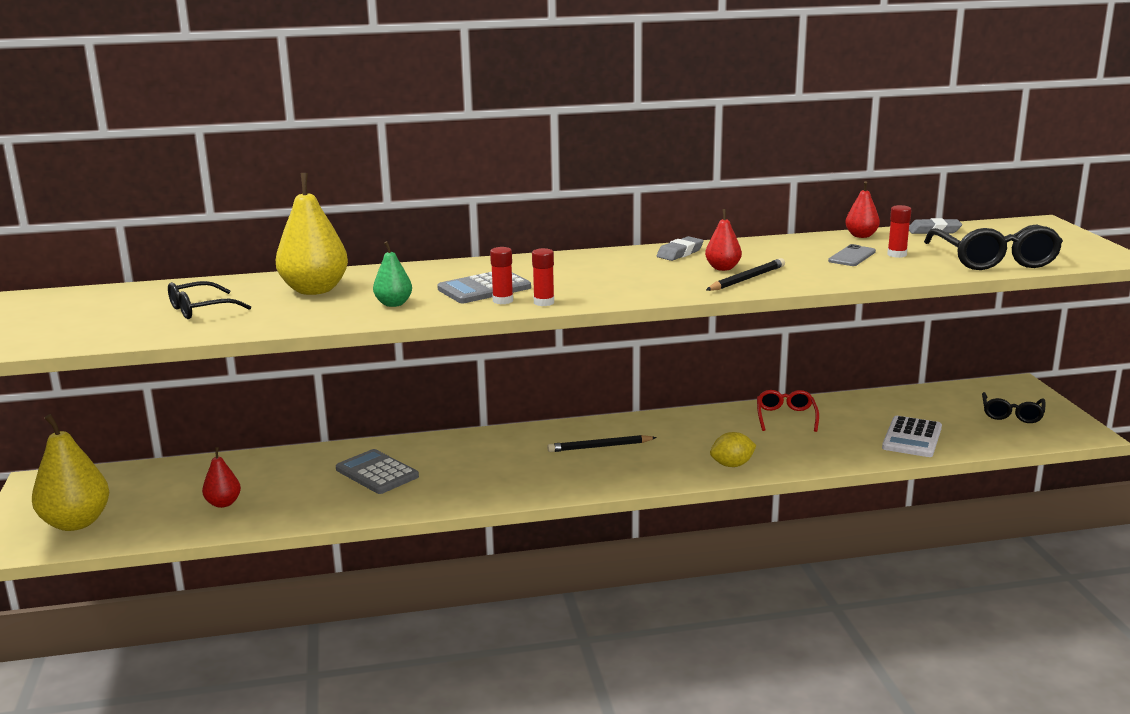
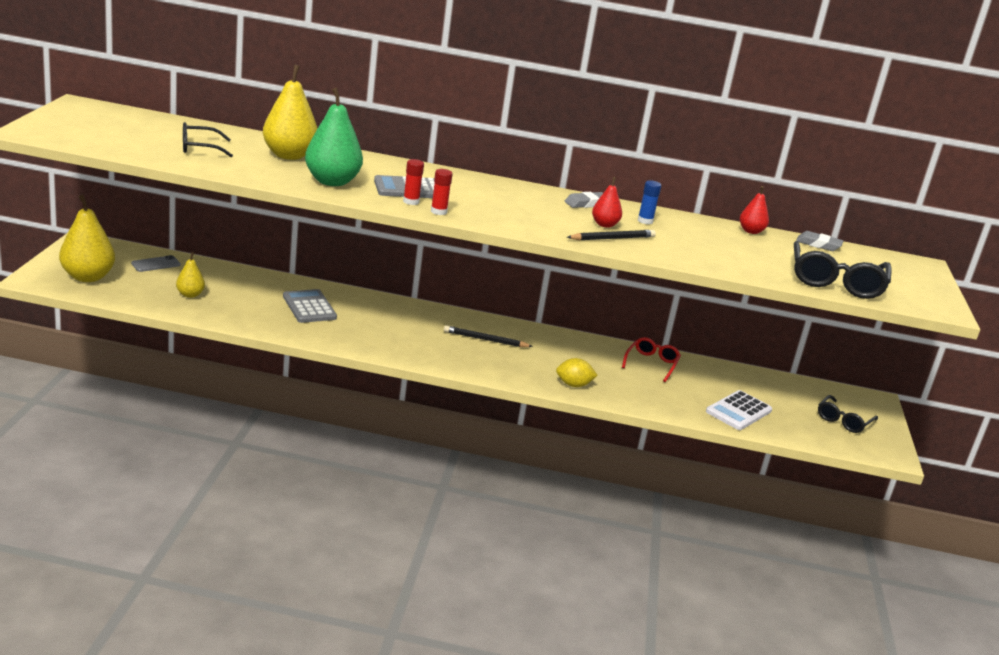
camera: 15 degrees right, 5 degrees up
(223, 503) = (190, 295): red pear -> yellow pear
(393, 304) = (332, 182): green pear -> green pear, size x1.89
(755, 254) = (645, 221): none -> blue glue stick
(852, 256) = (720, 245): grey phone -> grey phone (156, 264)
(897, 254) = (759, 254): red glue stick -> none

